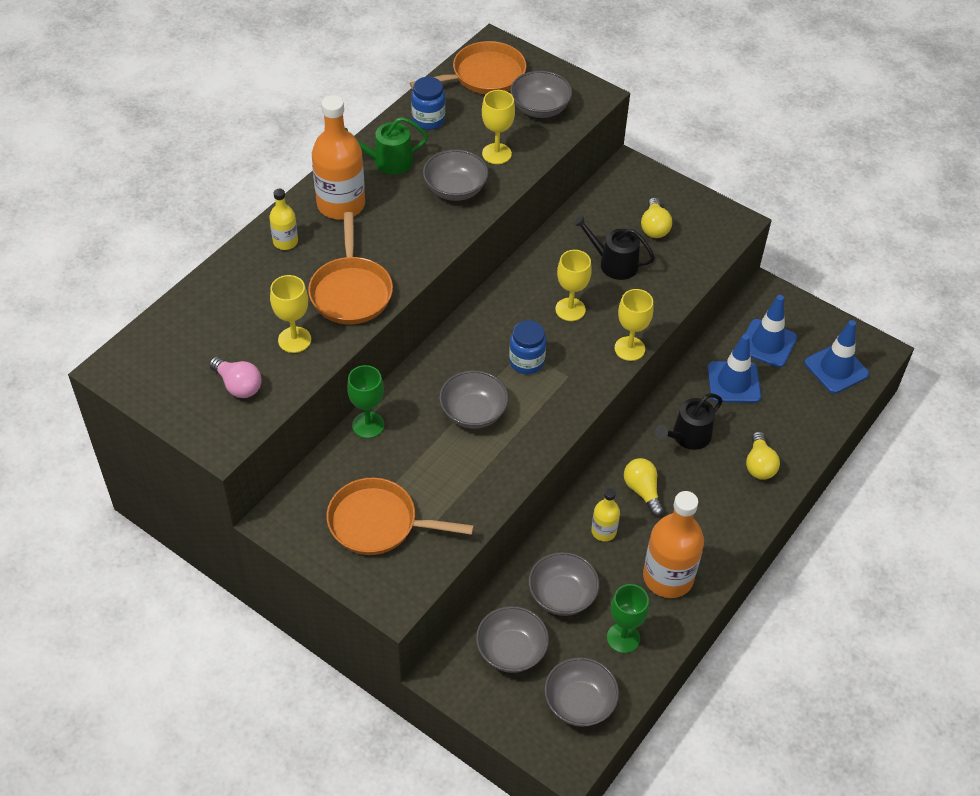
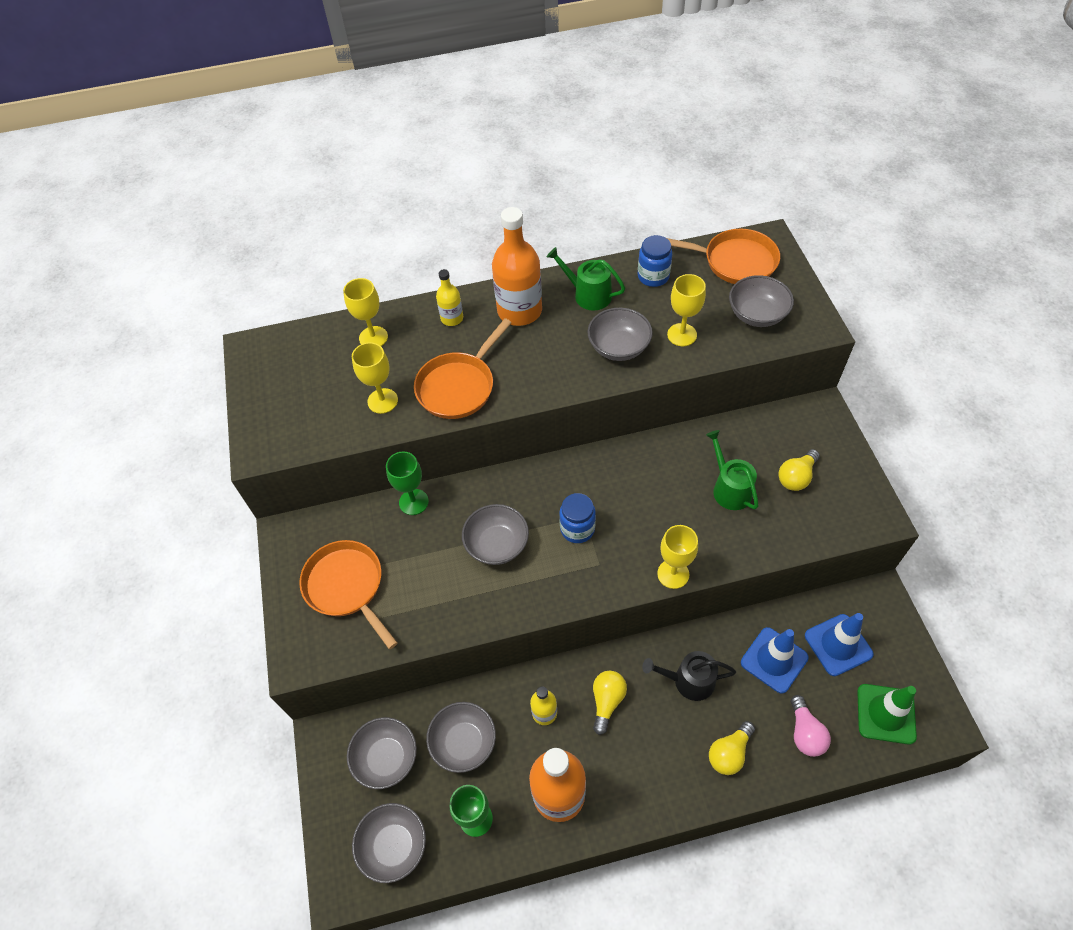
camera: 45 degrees right, 5 degrees up
(238, 385) = (312, 412): pink light bulb -> pink light bulb (805, 733)
(570, 309) = (654, 506): yellow goblet -> yellow goblet (373, 337)
(614, 263) = (729, 488): black watering can -> green watering can
(836, 368) = (886, 714): blue traffic cone -> green traffic cone

